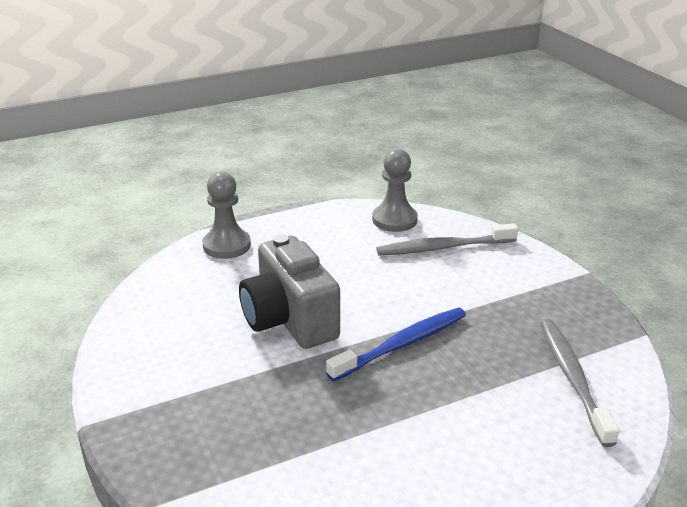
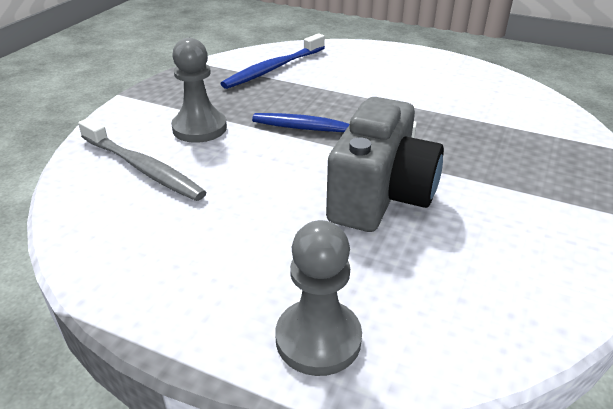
camera: 130 degrees left, 5 degrees up
(394, 220) = (101, 224): grey pawn -> grey pawn (199, 128)
(573, 379) = (274, 68): grey toothbrush -> blue toothbrush

